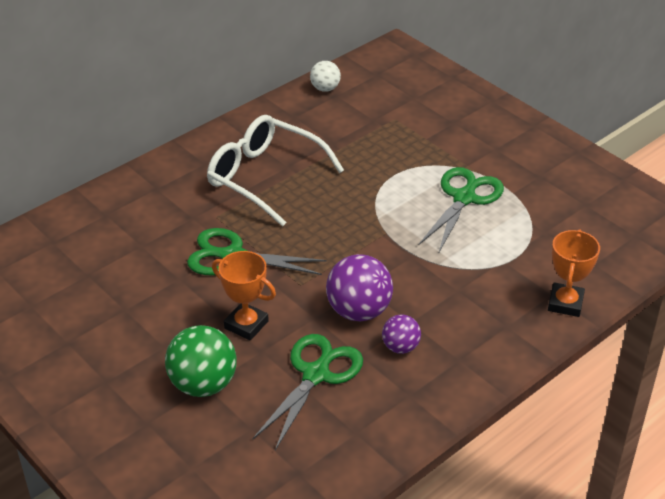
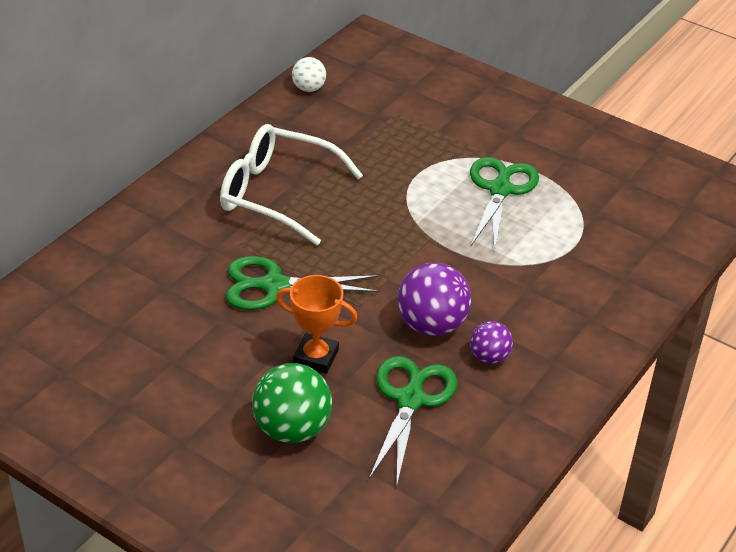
camera: 15 degrees left, 0 degrees up
(565, 303) = (642, 286): orange trophy -> none

